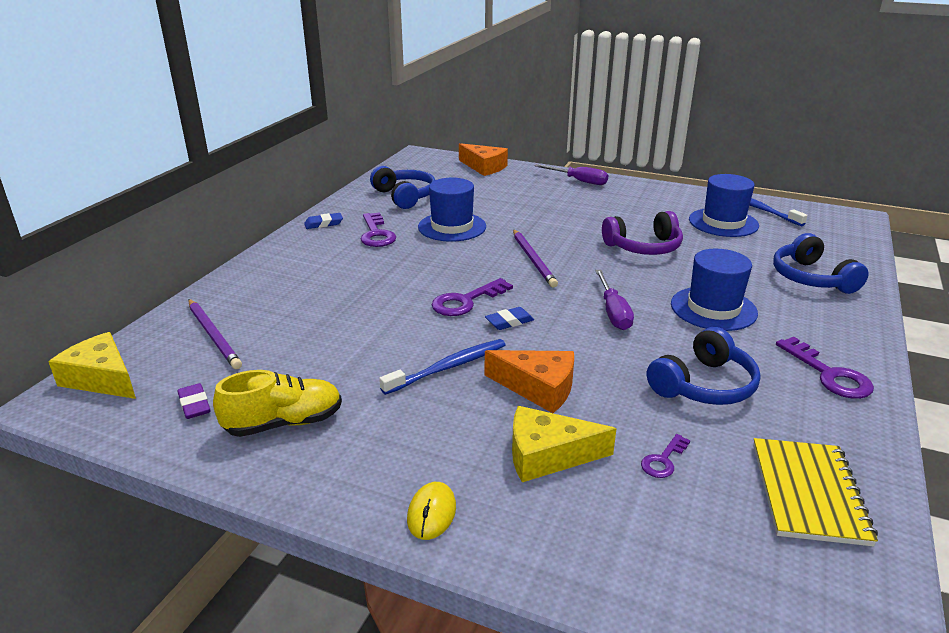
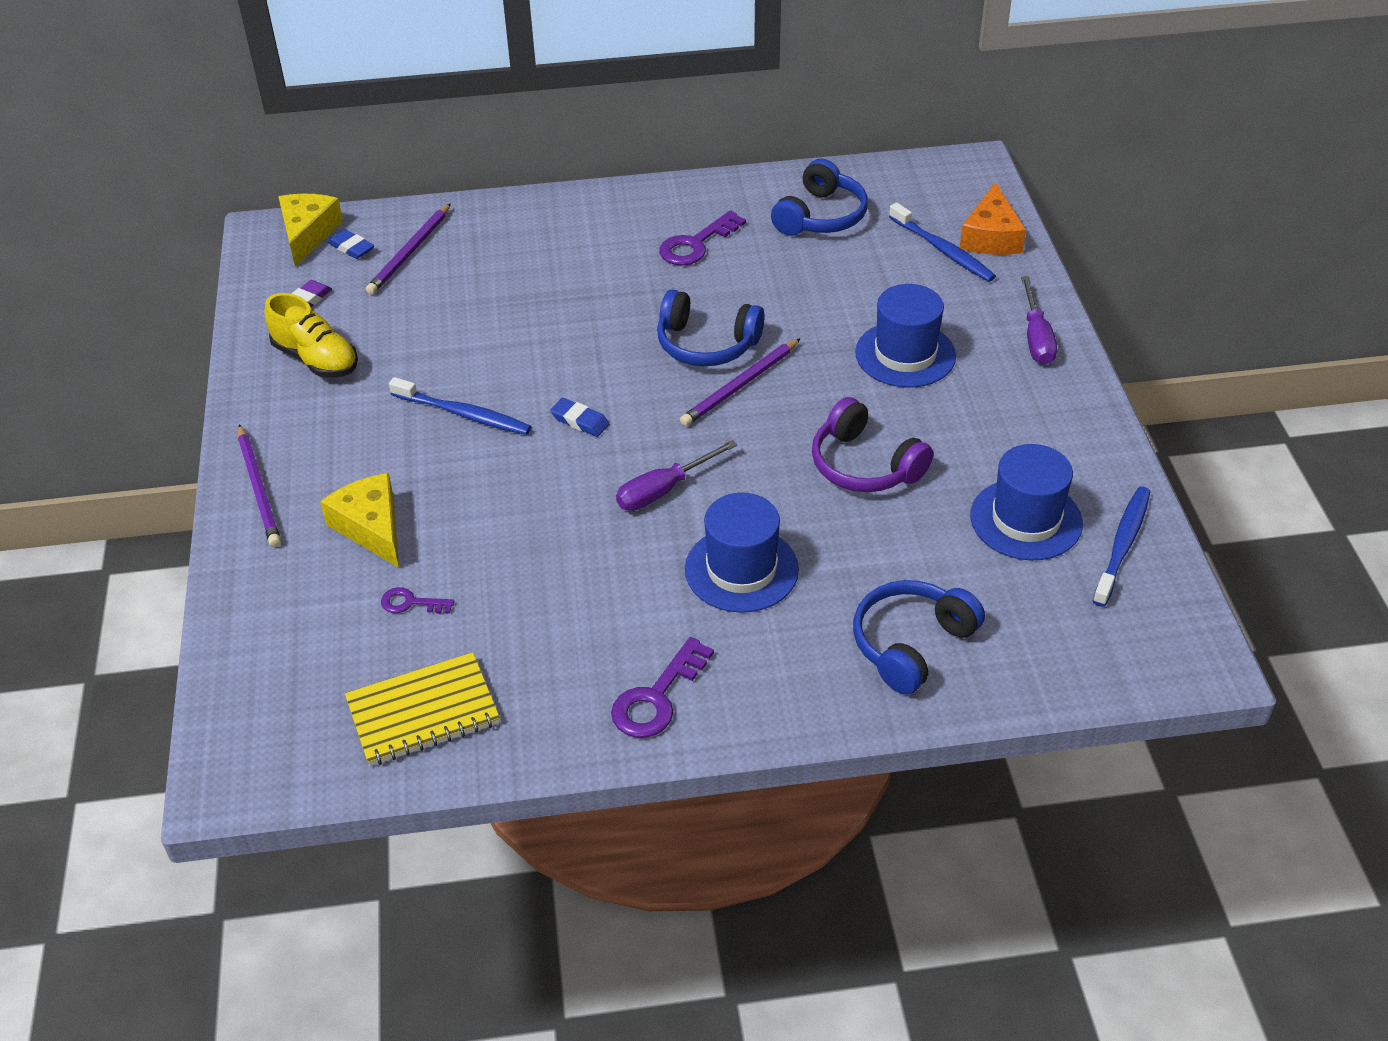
camera: 60 degrees right, 15 degrees up
(323, 224) = (686, 196): blue eraser -> blue eraser (351, 248)
(431, 513) = (259, 489): yellow mouse -> purple pencil
(452, 227) = (770, 289): blue hat -> blue hat (905, 354)
(466, 301) = (598, 374): purple key -> none
(480, 179) = (943, 250): none -> blue toothbrush
(538, 388) = (471, 485): orange cheese -> none
(703, 385) = (560, 600): blue headphones -> blue headphones (706, 344)

